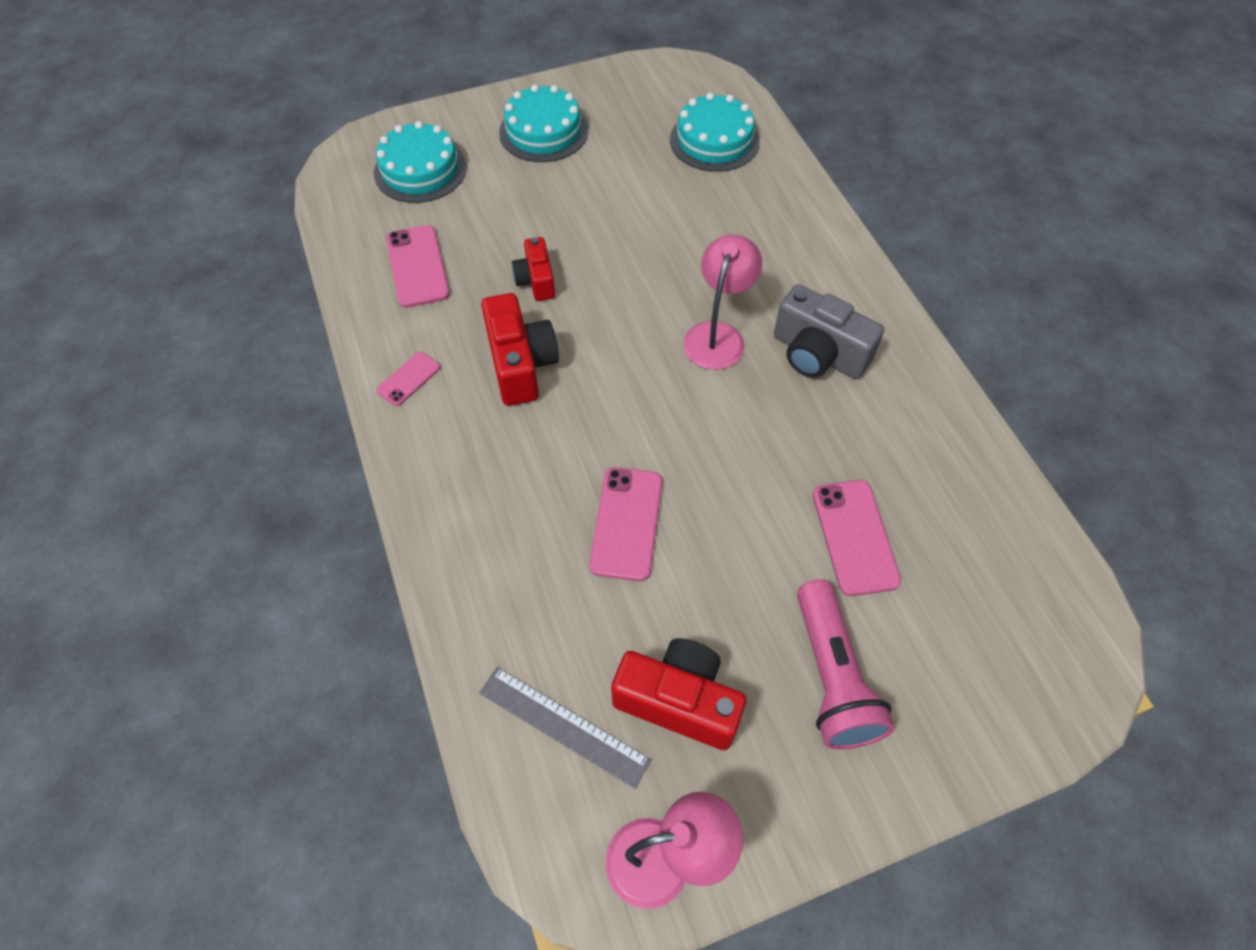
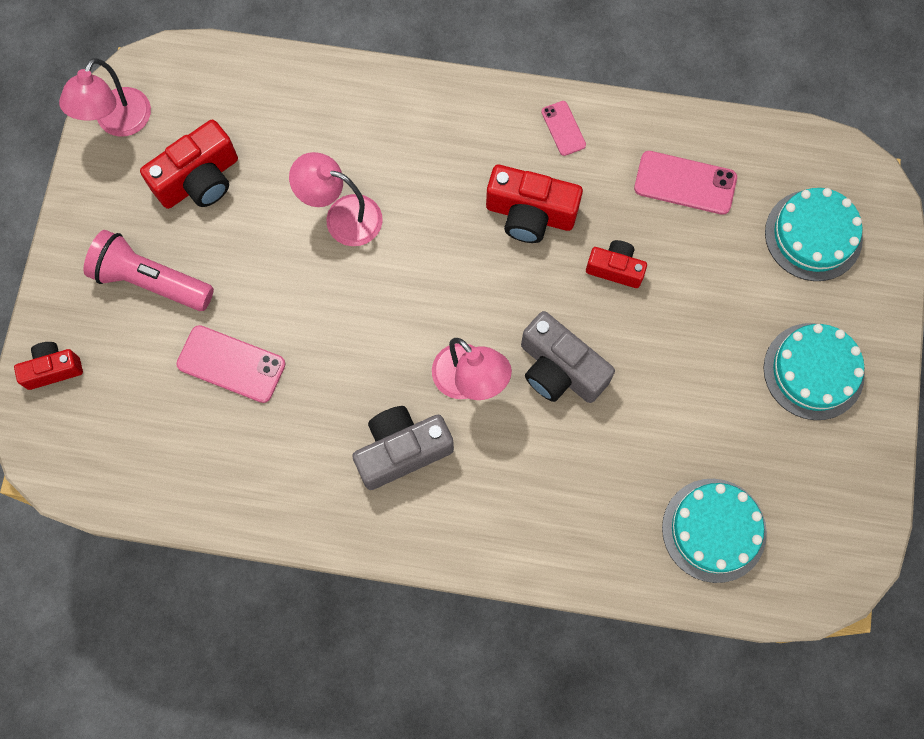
camera: 120 degrees right, 15 degrees up
(563, 725) = (229, 107): grey ruler -> none
(626, 523) = (342, 216): pink phone -> pink lamp
(658, 278) = (560, 369): none -> grey camera
(1005, 718) = (53, 369): none -> red camera

